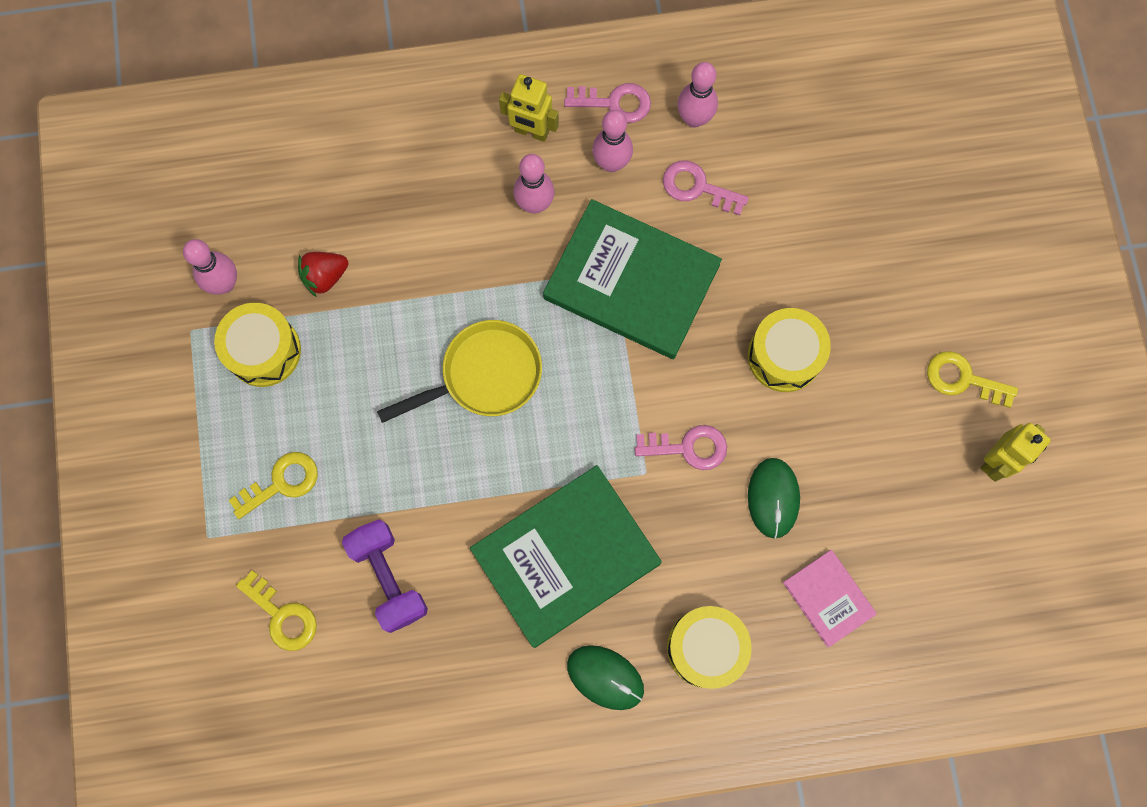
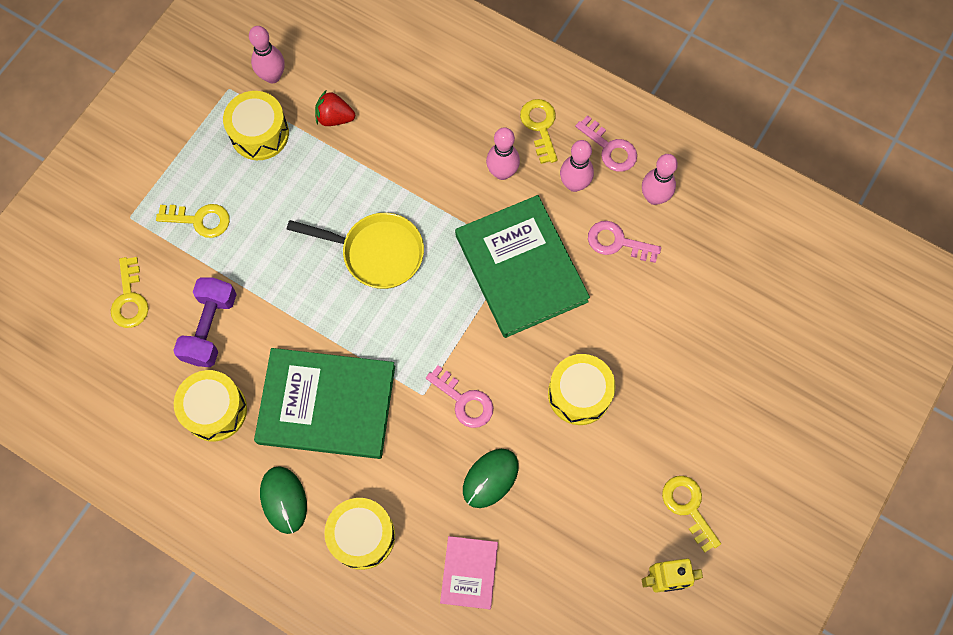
camera: 40 degrees right, 5 degrees down
(465, 650) = (215, 410): none -> yellow drum
(531, 132) = (540, 126): yellow robot -> yellow key
(697, 187) = (617, 242): pink key -> pink key turned 45 degrees counterclockwise

